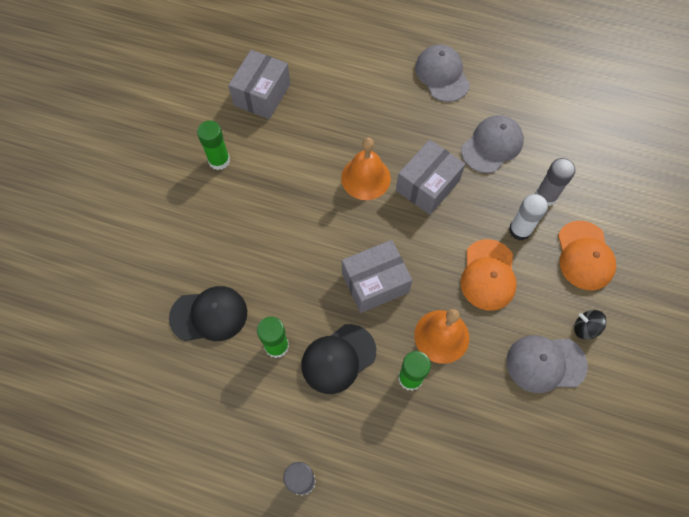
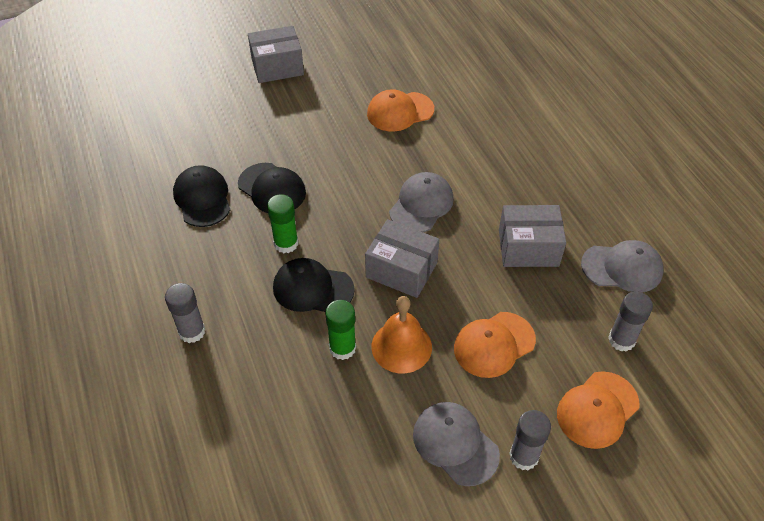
camera: 50 degrees right, 15 degrees down
(167, 377) = (202, 198): none -> black cap
(219, 160) = (400, 112): green glue stick -> orange cap
(262, 94) = (483, 97): grey box -> grey box (277, 67)
(365, 178) = (487, 204): orange bell -> none
(442, 75) = (645, 190): grey cap -> grey cap (421, 205)
(520, 230) = (564, 341): white glue stick -> none
(585, 328) = (524, 456): black spinning top -> grey glue stick

